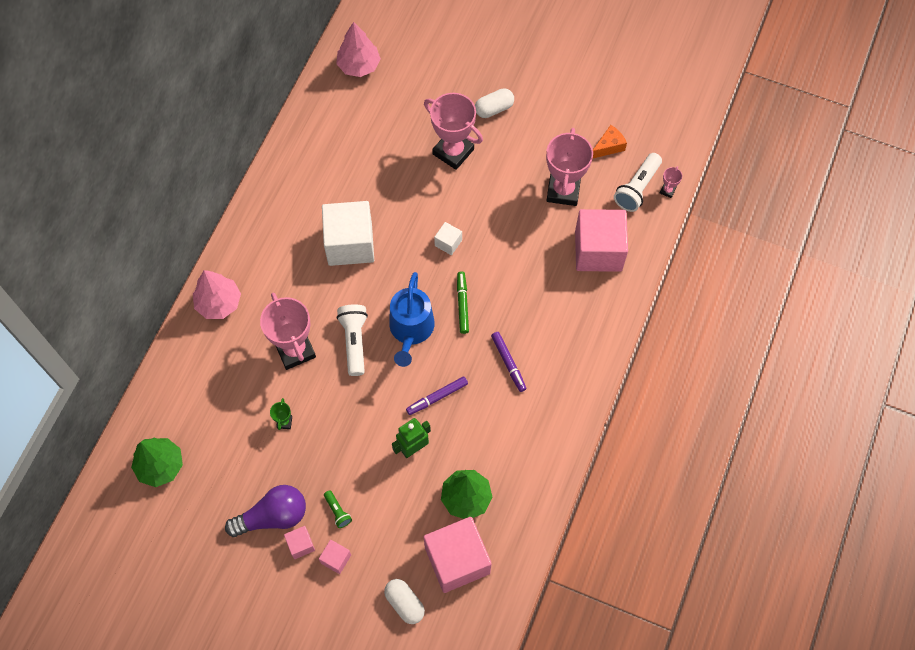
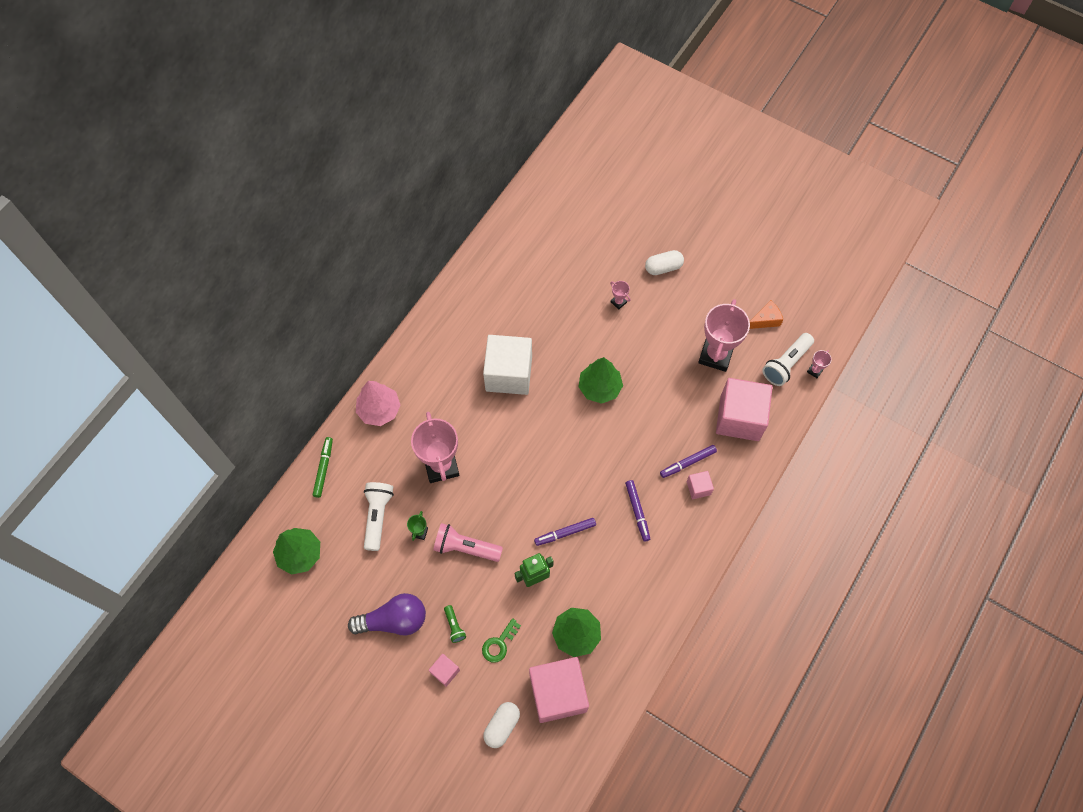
camera: 10 degrees right, 0 degrees up
(301, 545) = (415, 652): pink cube -> pink cube (698, 488)
(335, 429) = (466, 547): none -> pink flashlight
(354, 342) = (497, 467): white flashlight -> white flashlight (377, 516)
(359, 65) = (545, 208): pink tree -> none
(387, 521) = (499, 644): none -> green key
(405, 603) = (502, 726): white capsule -> white capsule turned 60 degrees clockwise
(411, 329) = (551, 464): blue watering can -> none
(448, 243) = (599, 387): white cube -> green tree
(453, 152) = (618, 302): pink trophy -> pink trophy, size x0.42
(462, 304) = (603, 448): green marker -> green marker (323, 468)
(552, 305) = (687, 463): none -> purple marker

